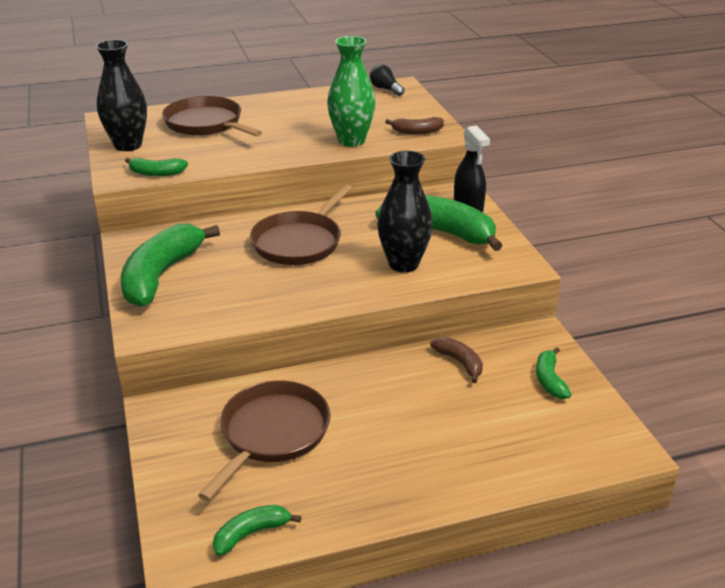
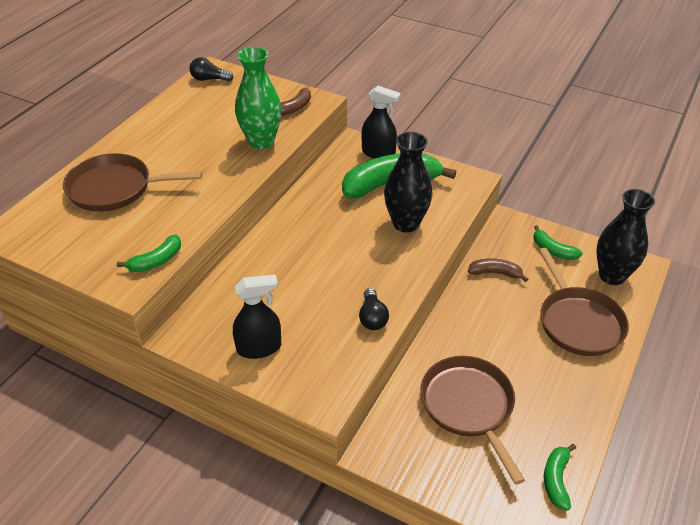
camera: 45 degrees left, 10 degrees up
(128, 145) = (80, 249): black vase -> black vase (612, 276)
(161, 275) = (259, 348): green banana -> black spray bottle
(265, 306) = (372, 318): none -> black light bulb
(299, 242) = (313, 251): brown pan -> brown pan (578, 322)

